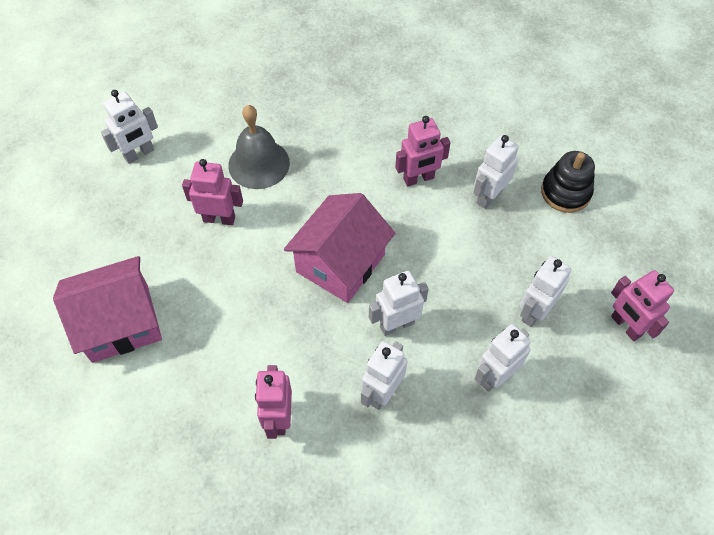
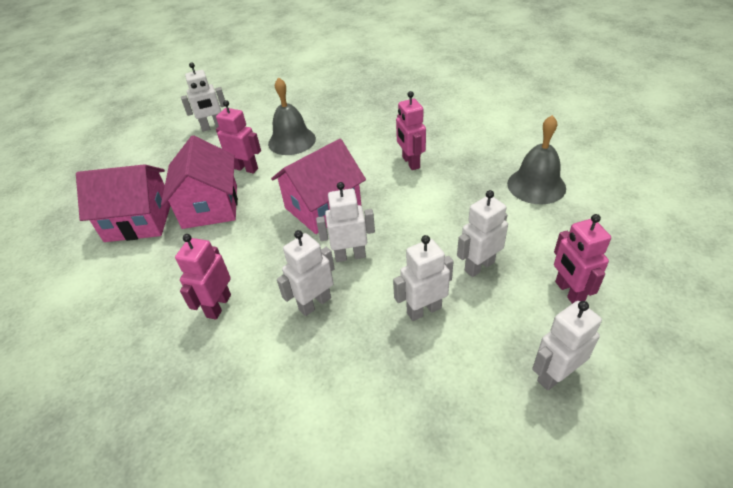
camera: 20 degrees right, 15 degrees down
(201, 285) = (210, 206): none -> pink house
(418, 179) = (410, 162): pink robot -> pink robot turned 75 degrees clockwise
(489, 196) = (466, 180): white robot -> white robot (554, 375)
(565, 192) = (536, 185): black stacking toy -> grey bell

